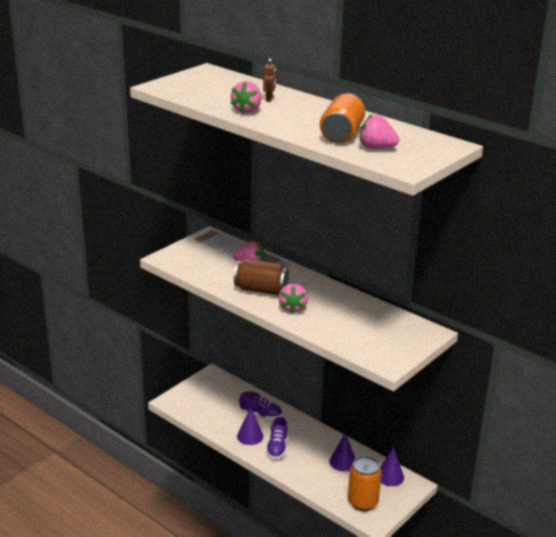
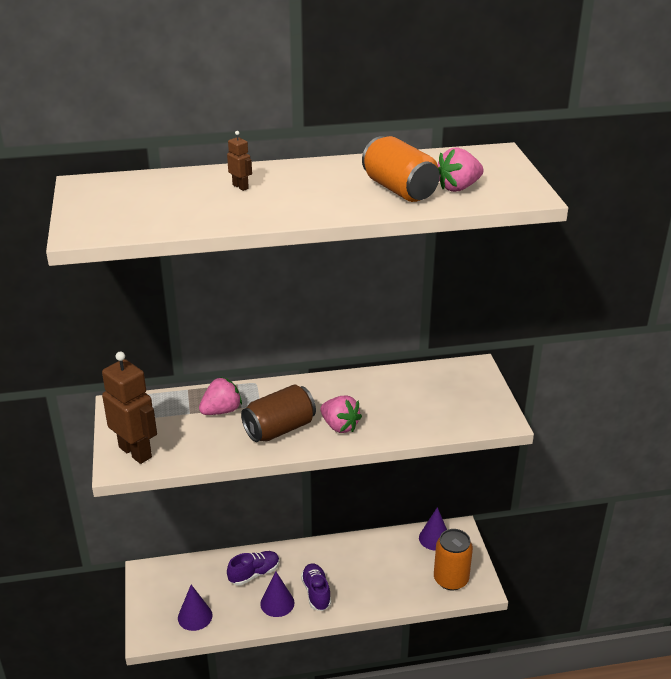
camera: 50 degrees left, 5 degrees up
(181, 257) = (135, 452): none -> brown robot
(247, 110) = (252, 210): pink strawberry -> none
(277, 447) = (316, 592): purple shoe -> purple shoe turned 150 degrees counterclockwise
(343, 462) = (384, 557): purple cone -> purple cone (195, 616)

